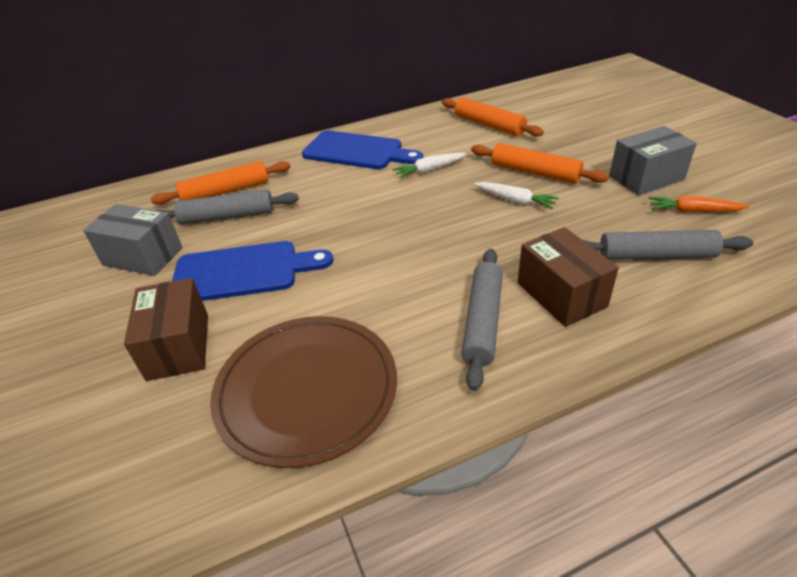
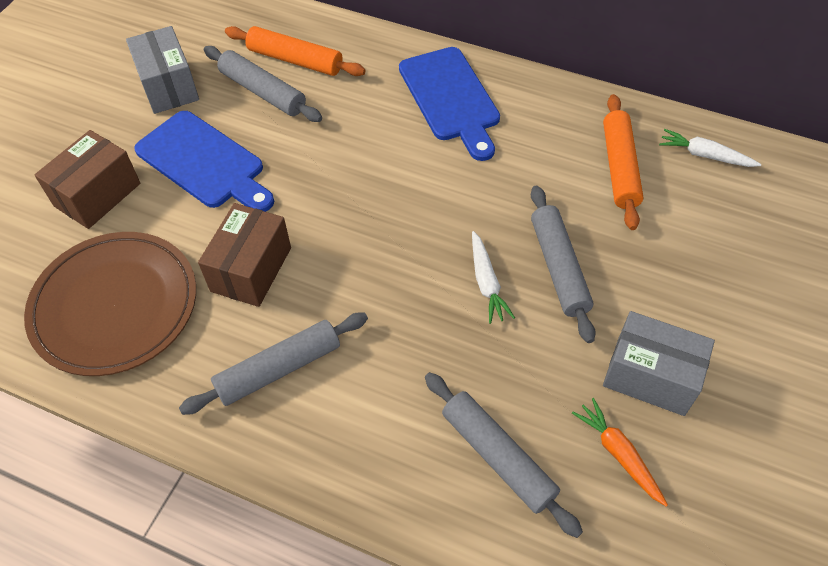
camera: 45 degrees right, 15 degrees up
(429, 170) = (474, 178): white carrot -> white carrot (705, 155)
(535, 172) = (559, 268): orange rolling pin -> grey rolling pin
(561, 294) = (364, 407): brown box -> brown box (251, 269)

